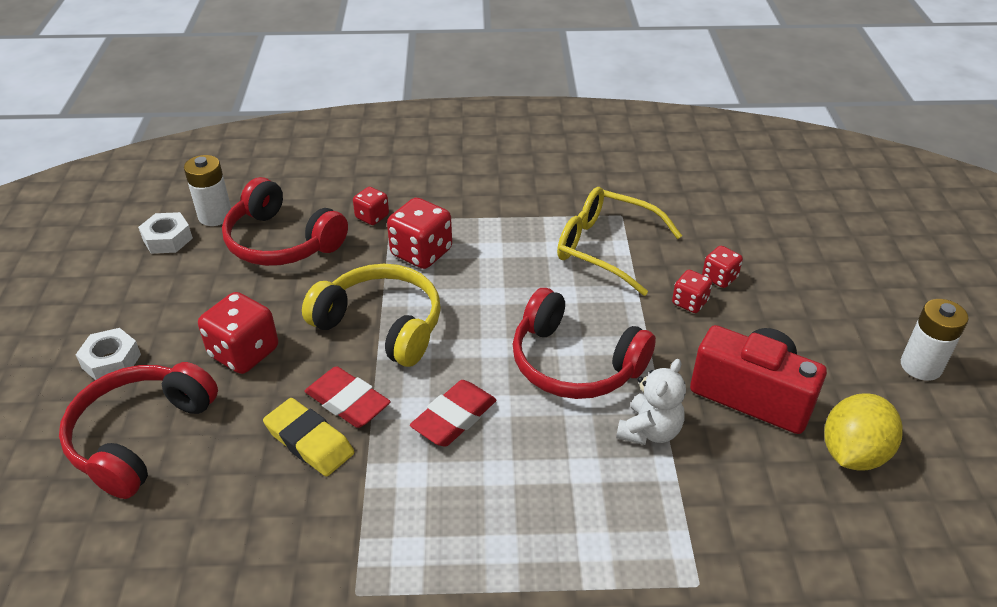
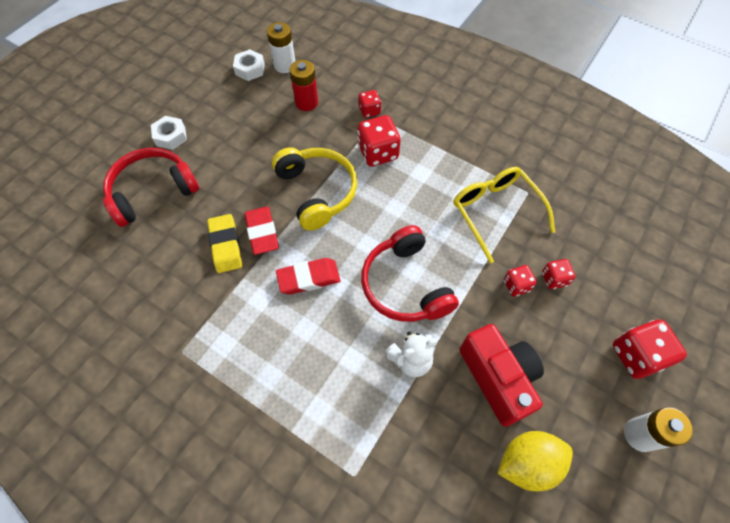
camera: 35 degrees right, 20 degrees up
(244, 352) = (235, 168): red dice -> red dice (636, 355)
(282, 242) = (306, 102): red headphones -> red battery

